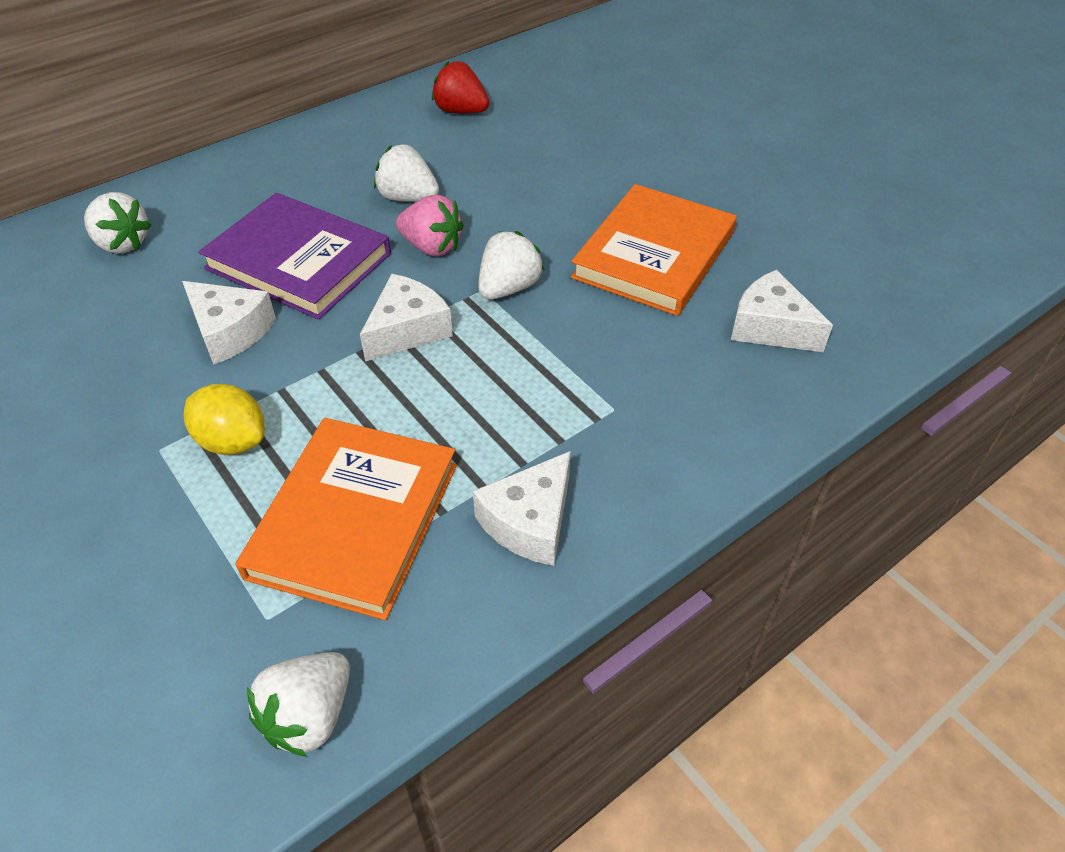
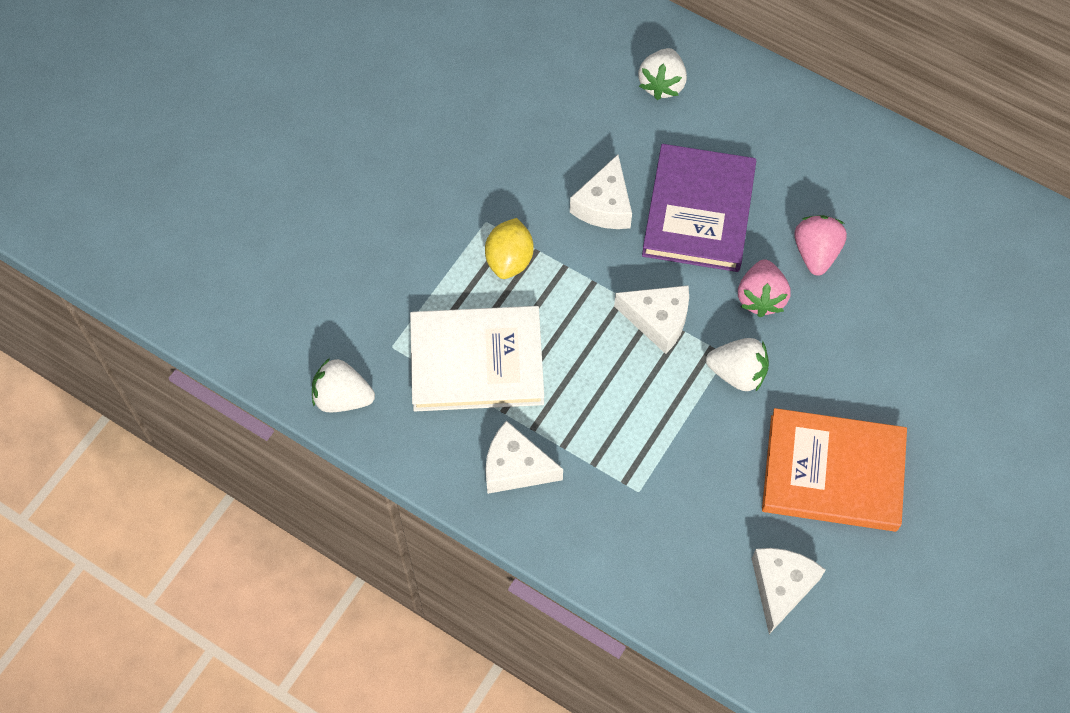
camera: 70 degrees right, 15 degrees up
(354, 520) = (477, 362): orange book -> white book
(408, 198) = (816, 253): white strawberry -> pink strawberry
(461, 111) = (969, 242): red strawberry -> none

